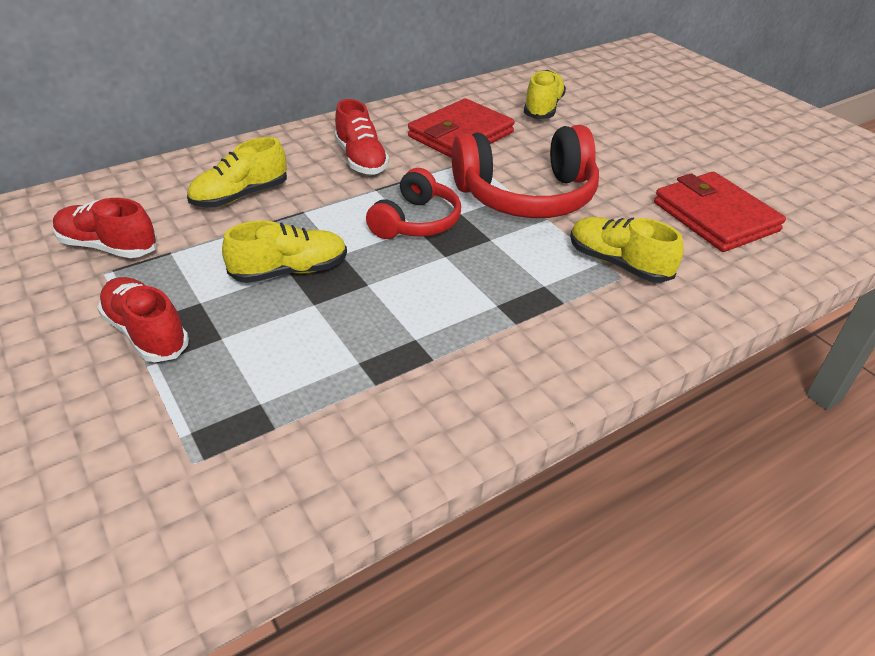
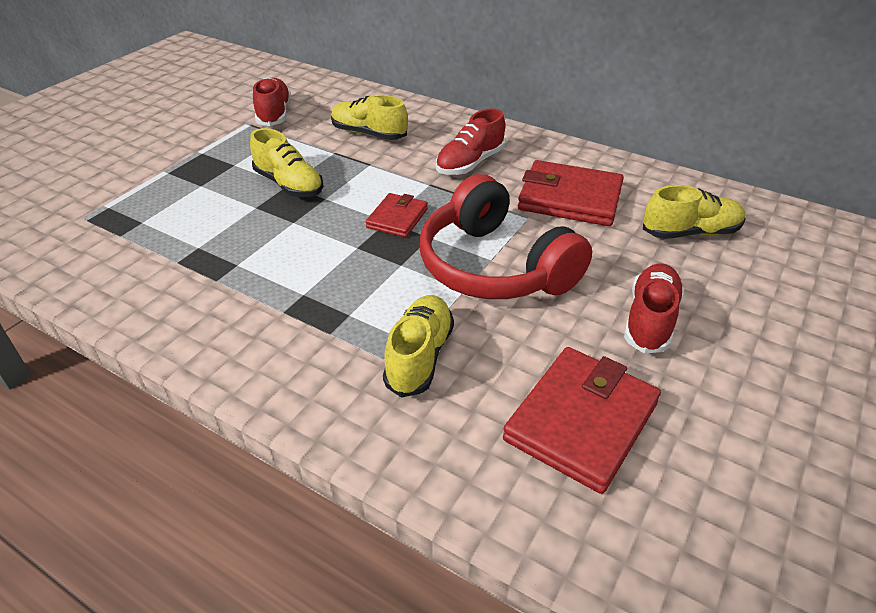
camera: 65 degrees right, 0 degrees up
(146, 333) = (194, 159): red shoe -> red shoe (650, 320)
(416, 222) = (397, 218): red headphones -> red wallet

